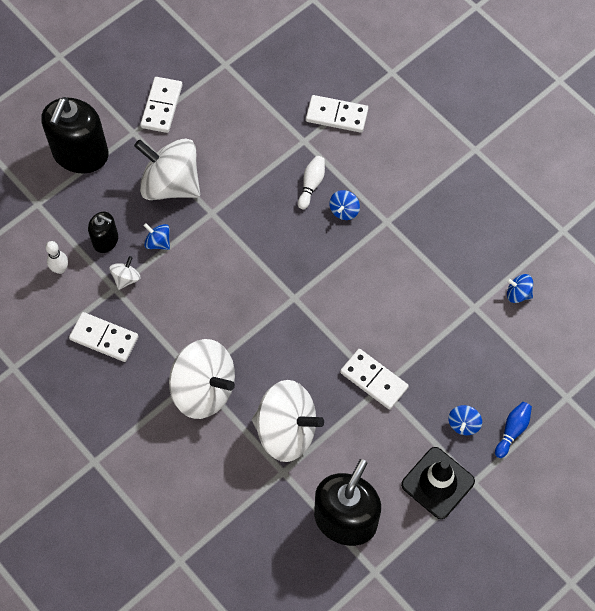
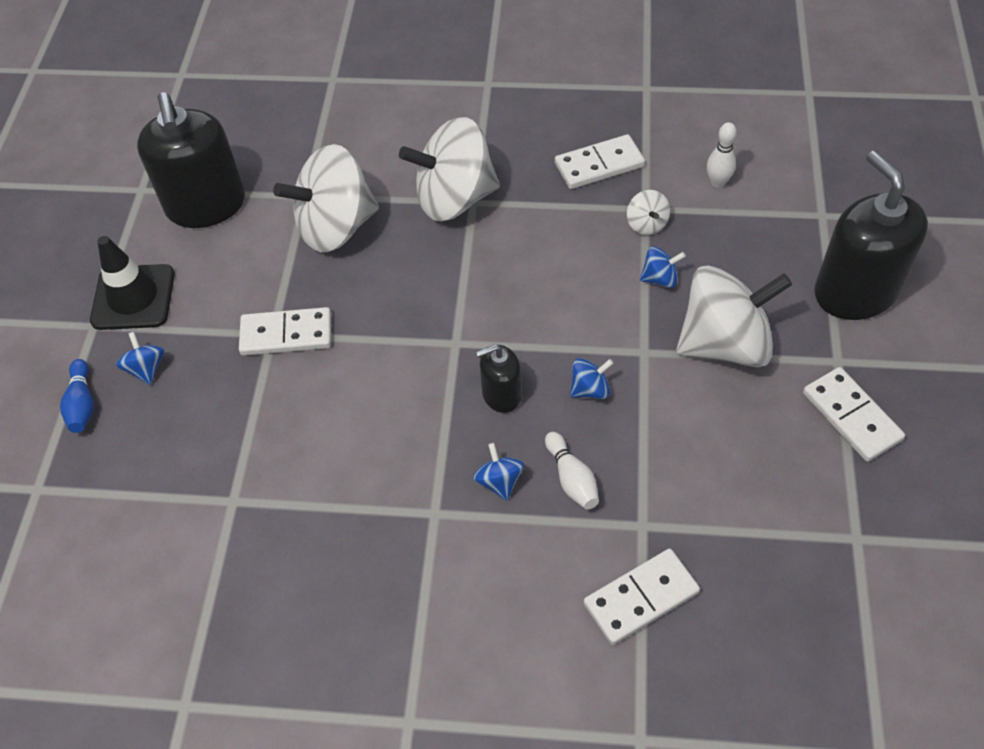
camera: 140 degrees right, 10 degrees down
(105, 240) = (712, 238): black soap dispenser -> black soap dispenser (501, 394)
(518, 293) = (187, 562): blue spinning top -> blue spinning top (590, 389)

